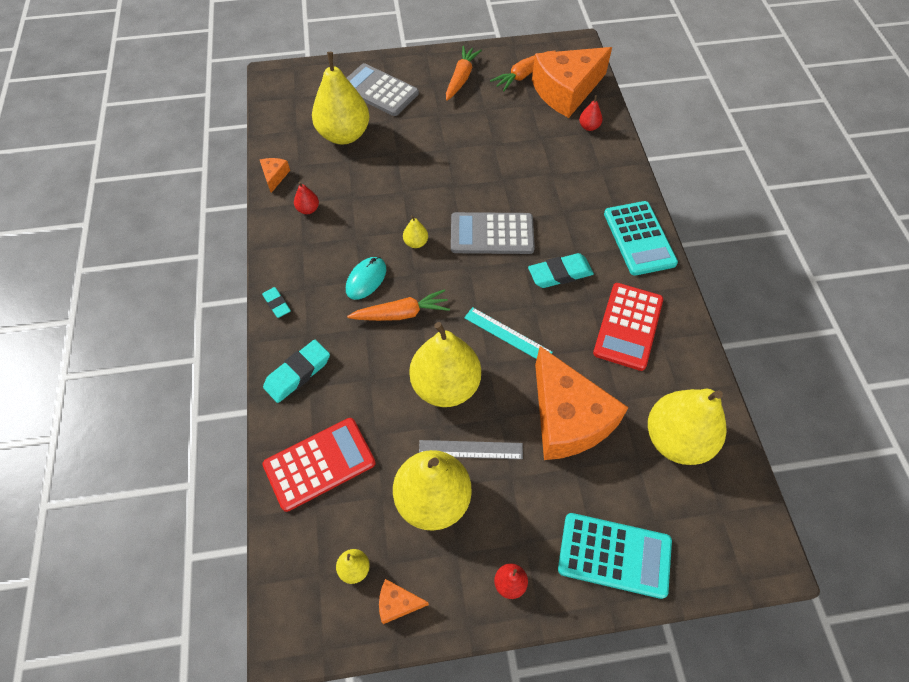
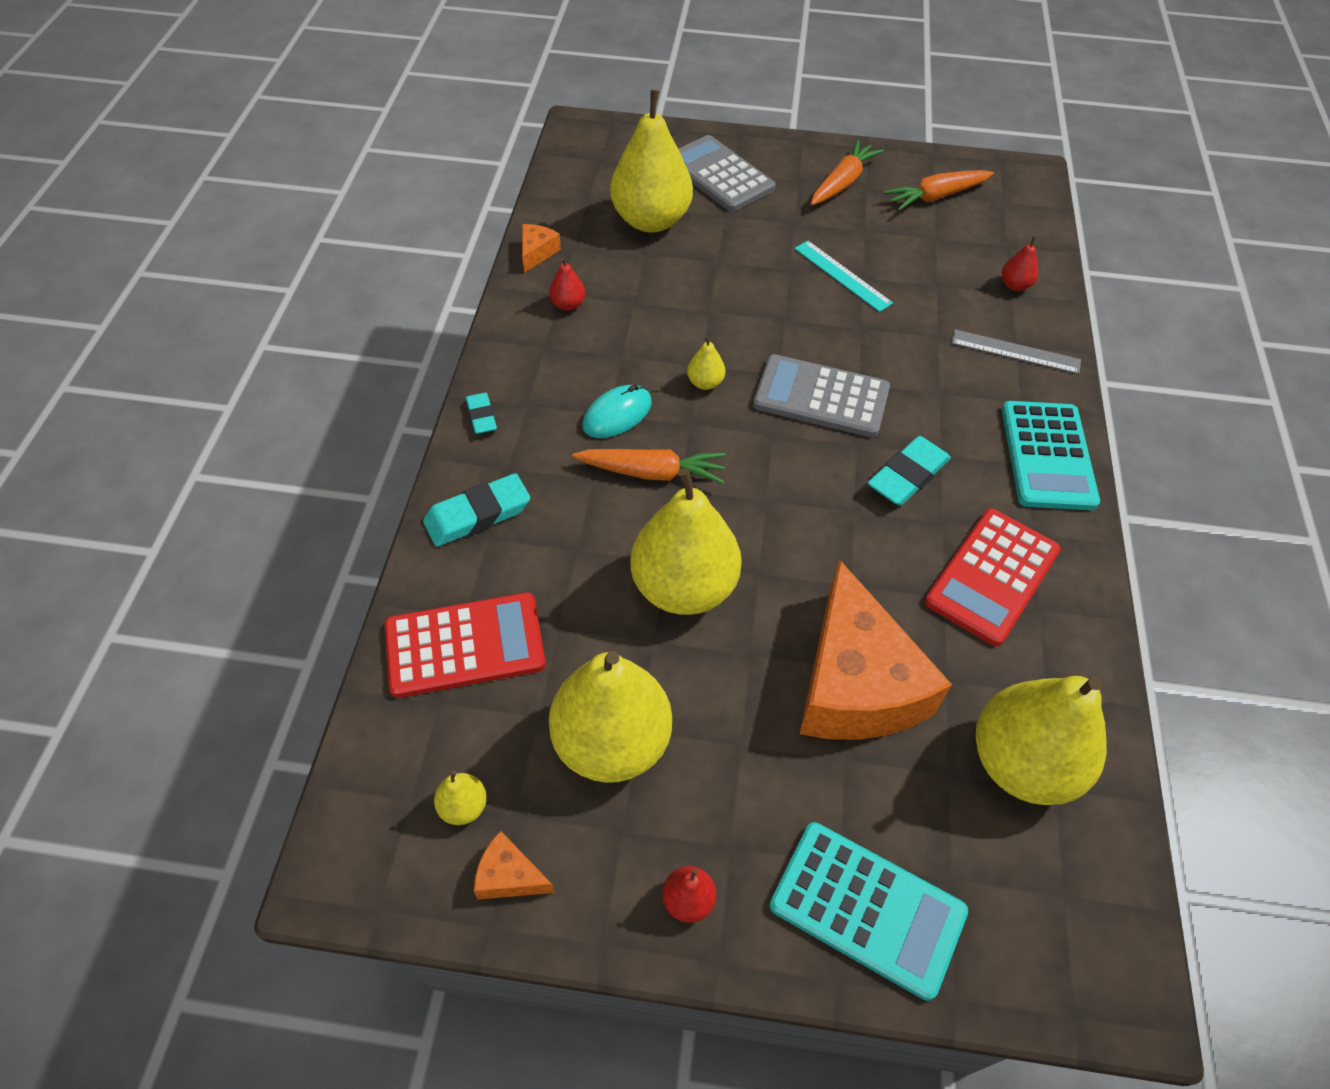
camera: 15 degrees right, 5 degrees down
(470, 450) = (691, 687): grey ruler -> grey ruler (1015, 352)
(507, 334) = (800, 541): turquoise ruler -> turquoise ruler (842, 275)
(560, 274) = (907, 476): turquoise eraser -> turquoise eraser turned 45 degrees counterclockwise
(566, 91) = (995, 230): orange cheese -> none

